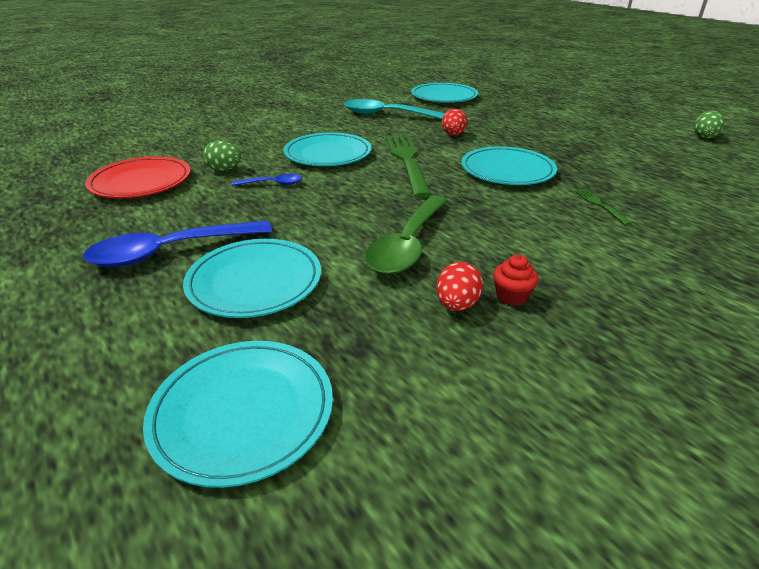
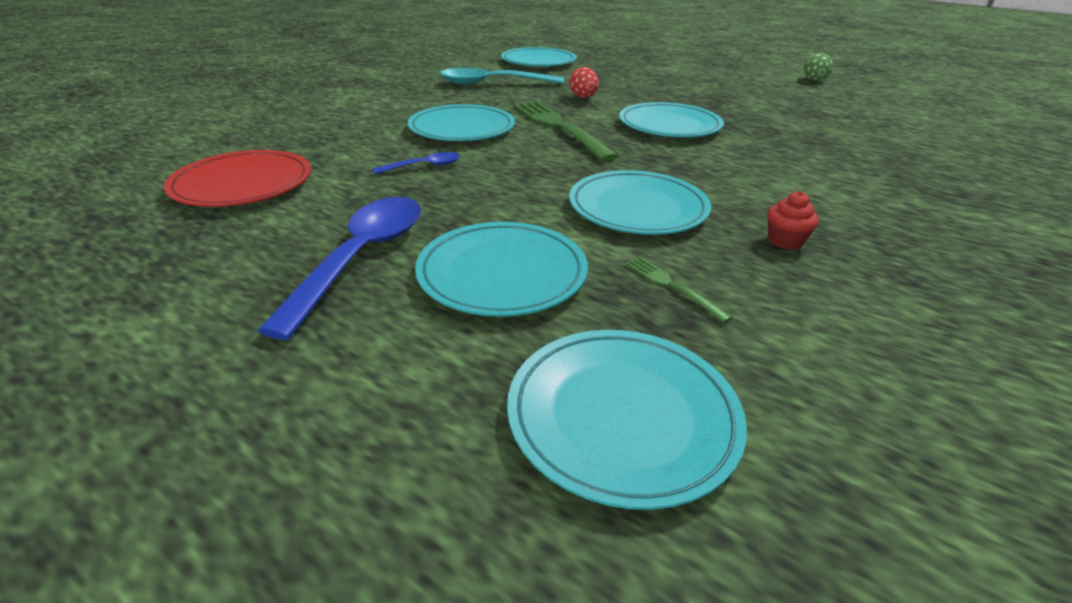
camera: 20 degrees left, 0 degrees up
(171, 251) = (361, 258): blue spoon -> blue spoon turned 150 degrees clockwise
(224, 170) = (347, 158): green egg -> none
(408, 244) = (637, 208): green spoon -> turquoise plate
(457, 305) = (742, 258): red egg -> none
(600, 205) = (783, 147): green fork -> green fork (672, 286)

